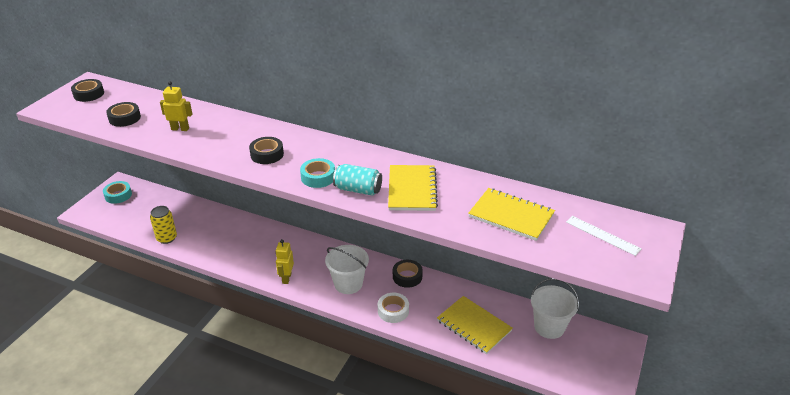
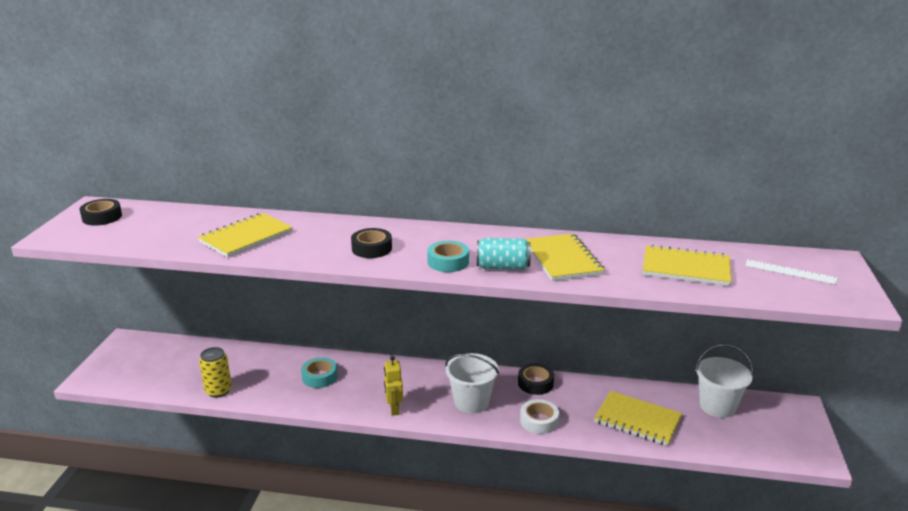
camera: 15 degrees left, 10 degrees down
(118, 195) = (130, 354): turquoise tape -> turquoise tape (320, 377)
(124, 118) = (166, 235): black tape -> none
(180, 129) = (246, 237): yellow robot -> yellow notebook

